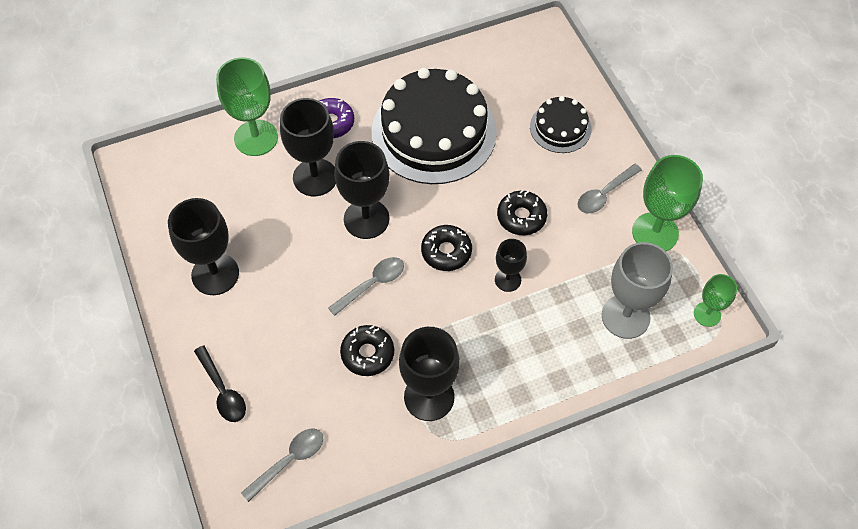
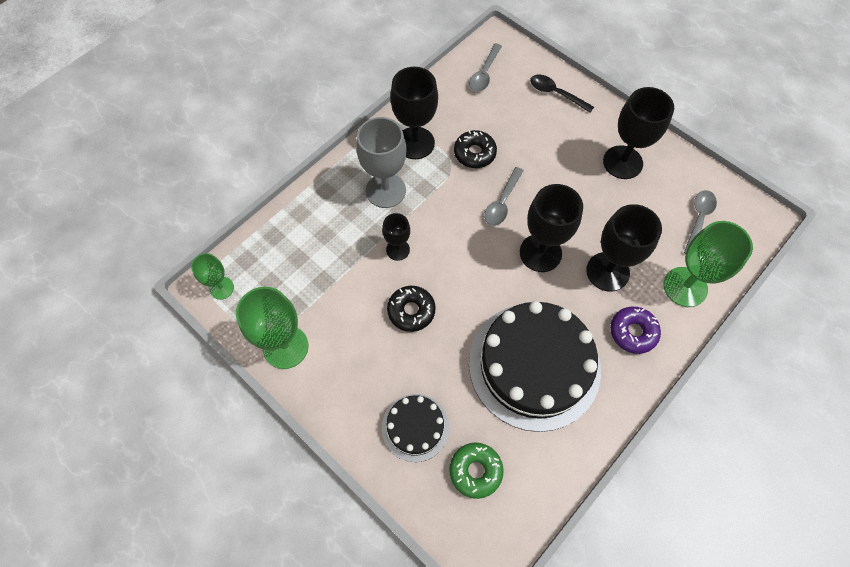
camera: 155 degrees right, 5 degrees up
(446, 252) = (459, 252): black donut -> none
(525, 82) = (475, 471): none -> green donut
(604, 194) = (344, 368): grey spoon -> grey spoon (698, 219)
(625, 316) = (290, 258): grey goblet -> grey goblet (385, 190)

